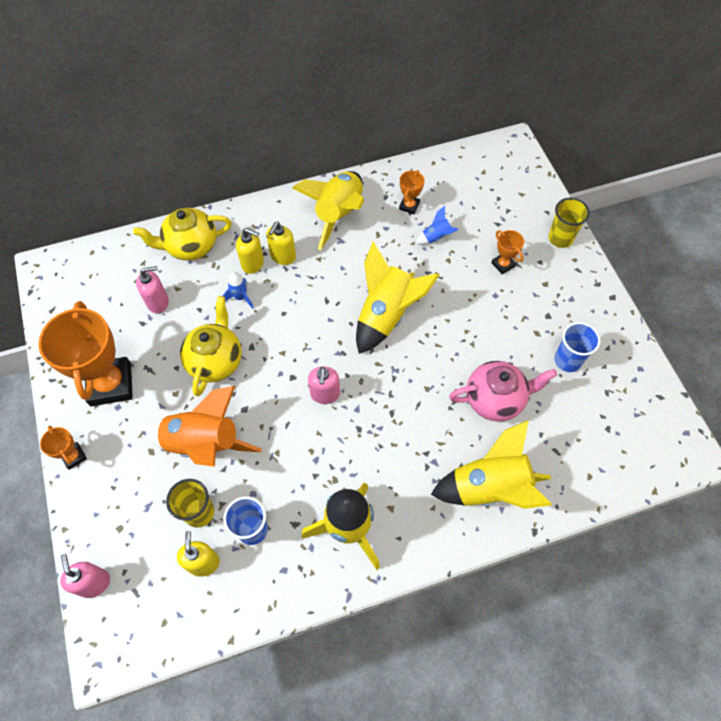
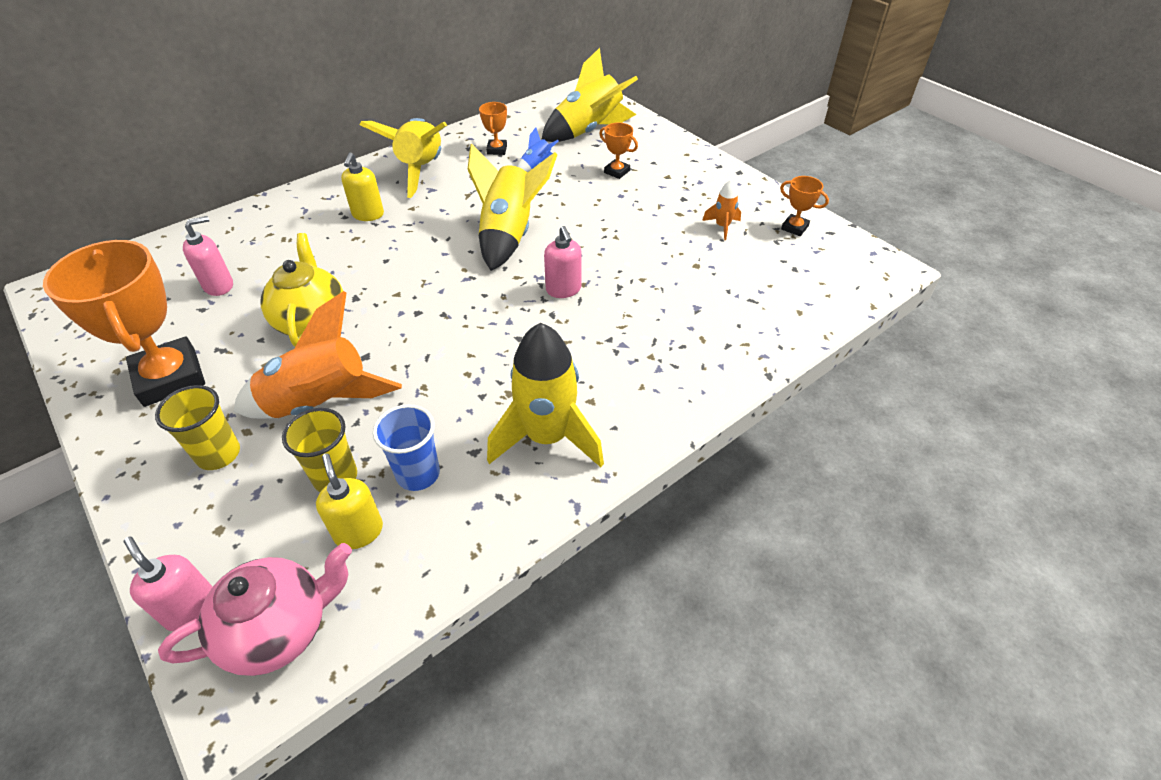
camera: 20 degrees left, 15 degrees down
(74, 456) = (128, 467): orange trophy -> orange trophy (794, 228)
(190, 246) = (249, 229): yellow teapot -> none
(240, 297) = (327, 258): blue rocket -> none
(253, 263) = (333, 228): yellow soap dispenser -> none
(325, 394) = (464, 317): pink soap dispenser -> pink soap dispenser (563, 289)
(490, 487) = (698, 349): yellow rocket -> yellow rocket (589, 131)
(495, 399) = (664, 274): pink teapot -> pink teapot (280, 629)
(560, 238) = (664, 142): yellow cup -> yellow cup (218, 454)
(567, 360) = (722, 227): blue cup -> orange rocket

